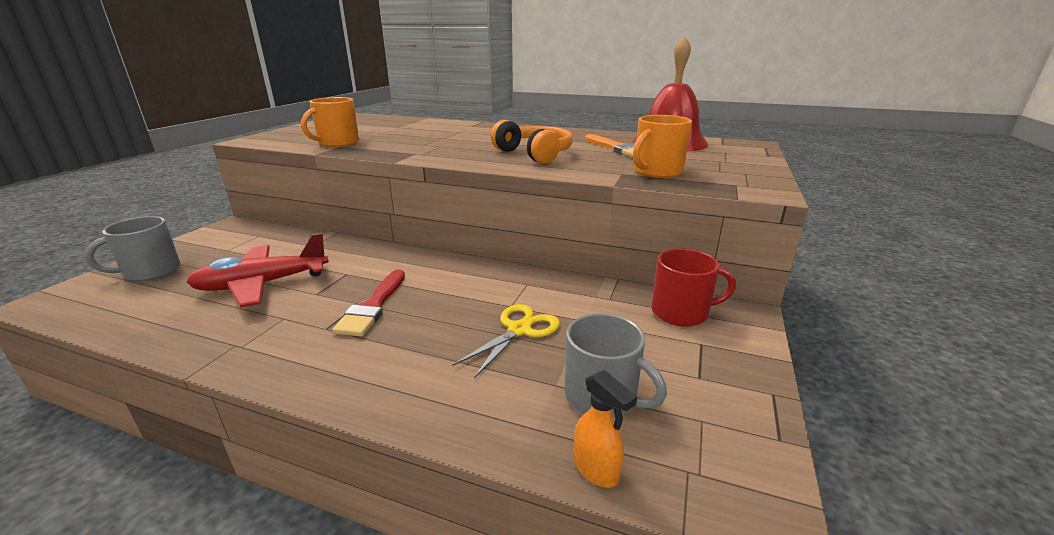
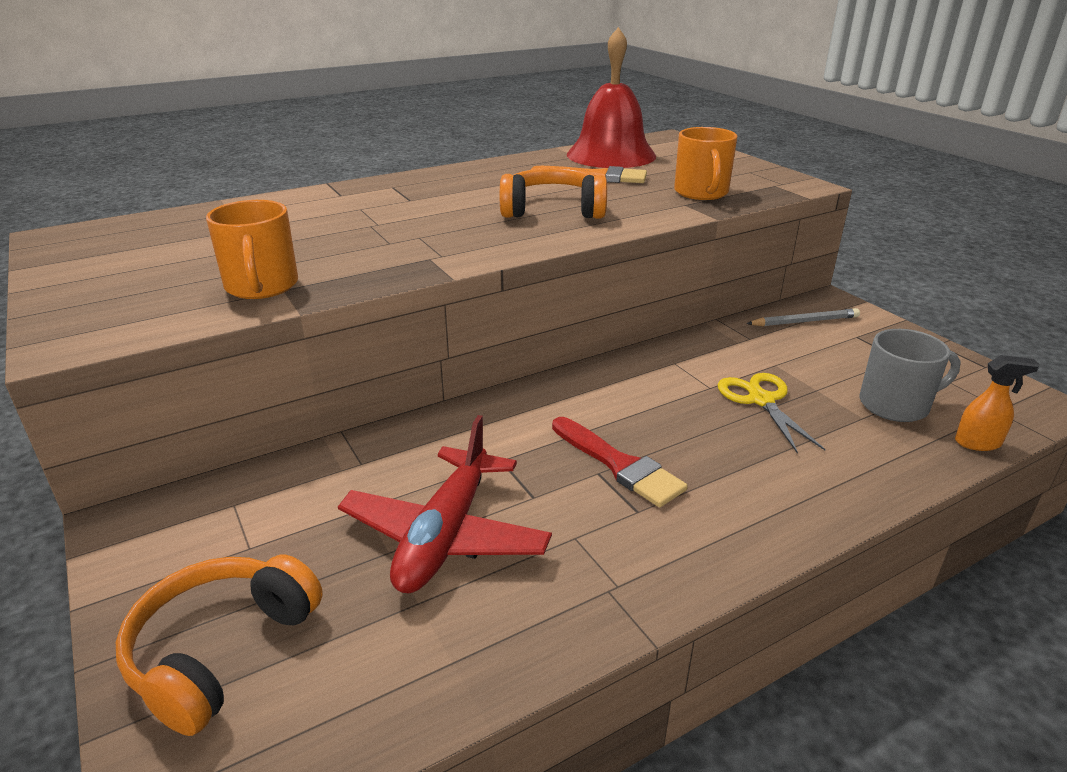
camera: 50 degrees left, 5 degrees up
(151, 271) = (221, 650): grey mug -> orange headphones
(681, 312) = (805, 322): red mug -> grey pencil

